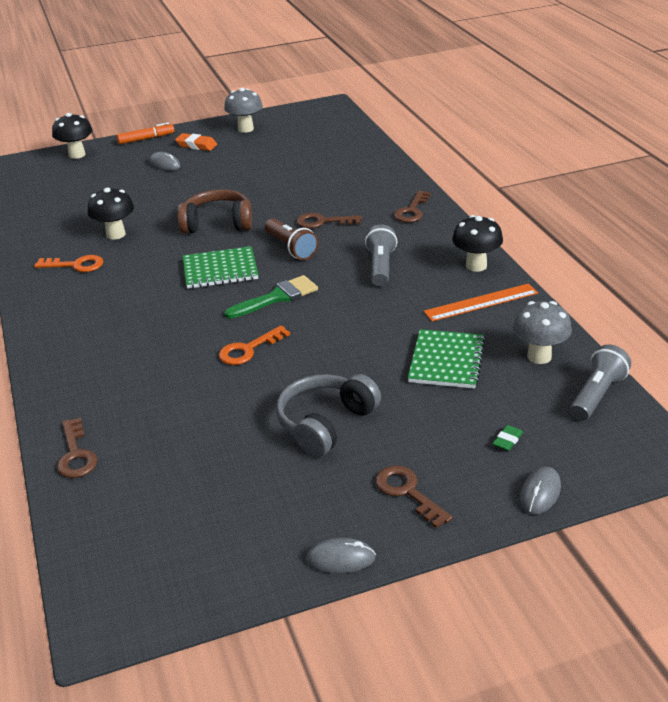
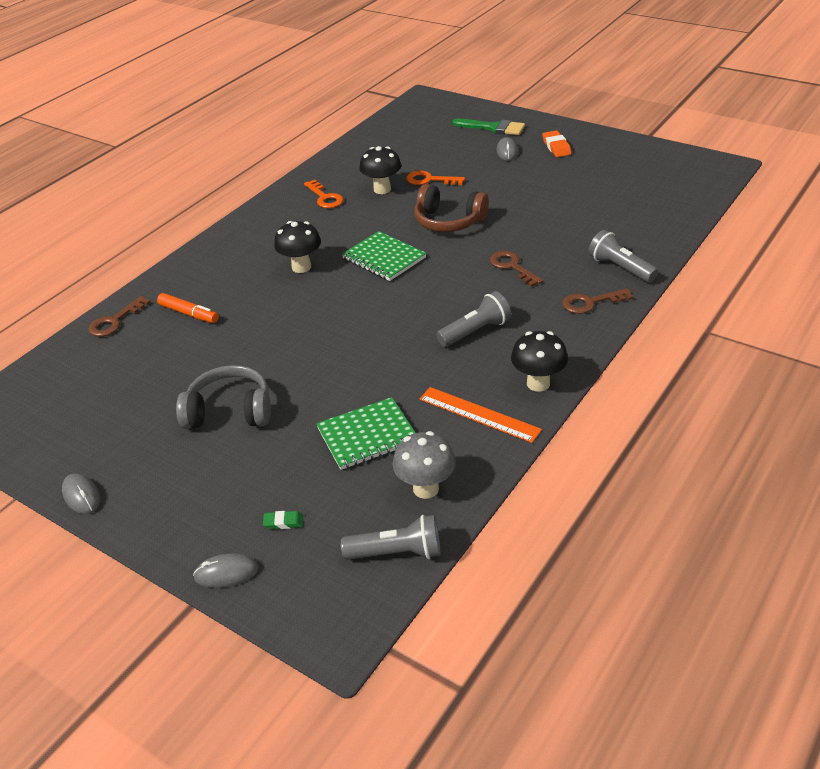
camera: 55 degrees right, 5 degrees up
(77, 155) = (472, 112): black mushroom -> black mushroom (301, 267)
(146, 139) = (536, 122): orange marker -> orange marker (189, 313)
(218, 223) = (448, 221): brown headphones -> brown headphones turned 150 degrees clockwise
(245, 129) = (616, 152): grey mushroom -> none
(248, 349) = (291, 327): orange key -> orange key (430, 180)
(277, 297) = (374, 303): green brush -> green brush (493, 128)
(291, 248) = (452, 273): brown flashlight -> none
(388, 185) = (620, 268): none -> grey flashlight
(407, 492) = (177, 494): brown key -> none

